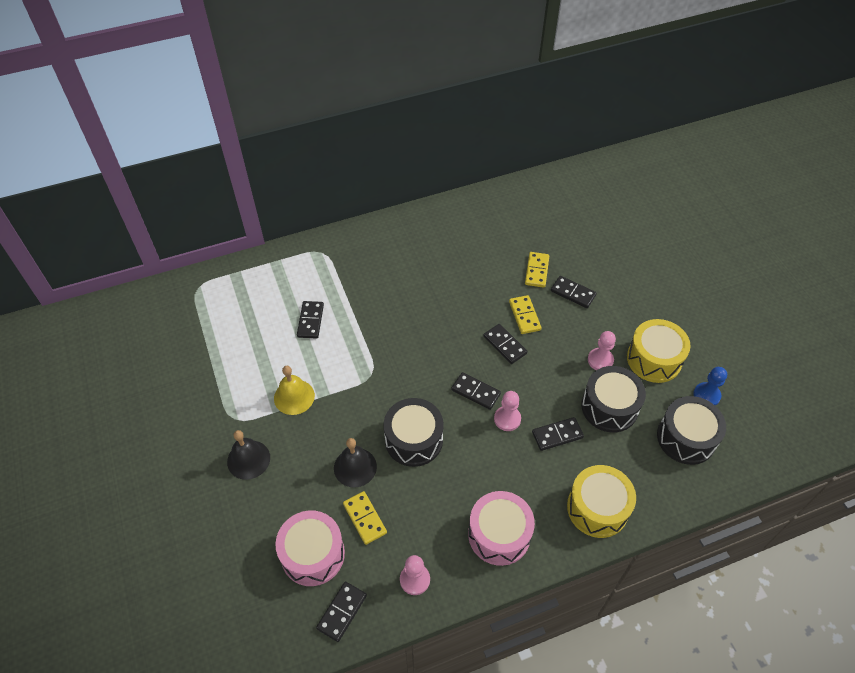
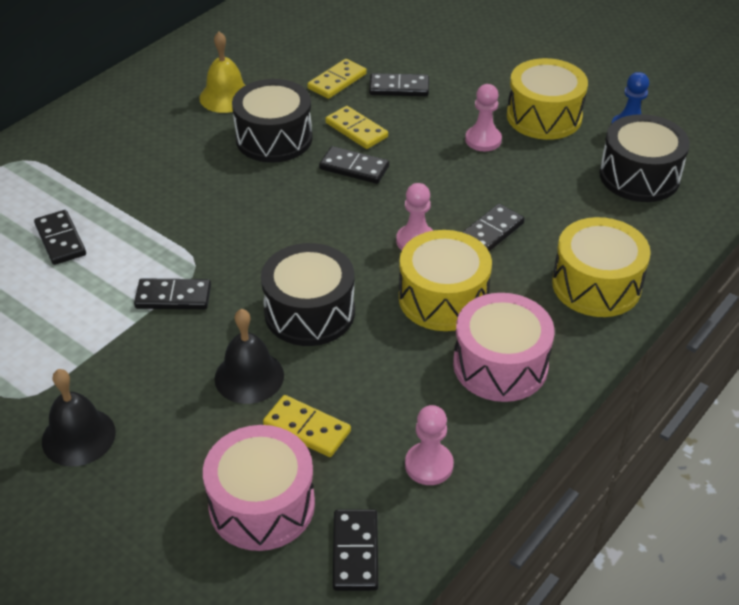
camera: 30 degrees left, 10 degrees down
(294, 397) = (97, 334): yellow bell -> yellow bell (226, 97)
(476, 392) = (354, 229): black domino -> black domino (173, 297)
(496, 469) = (443, 298): none -> yellow drum
(536, 271) = (337, 81): yellow domino -> yellow domino turned 60 degrees clockwise
(609, 407) = (530, 181): black drum -> black drum (274, 138)

